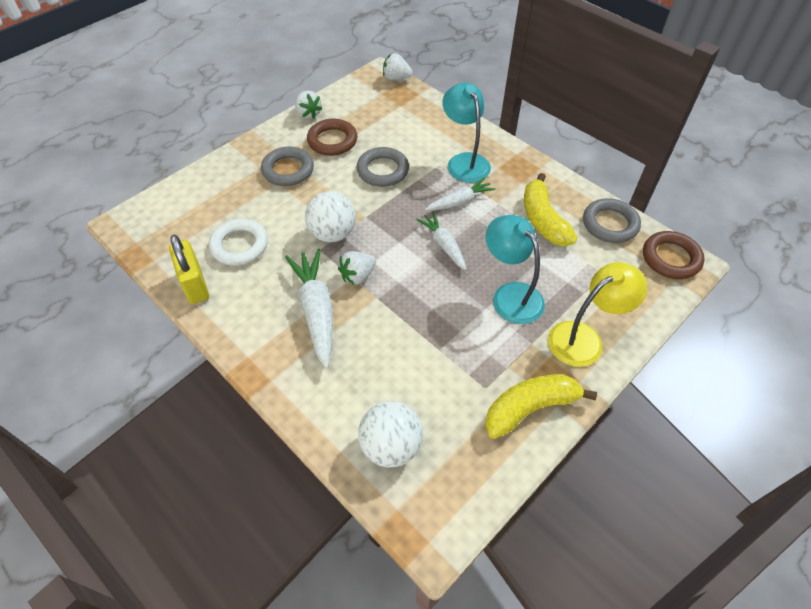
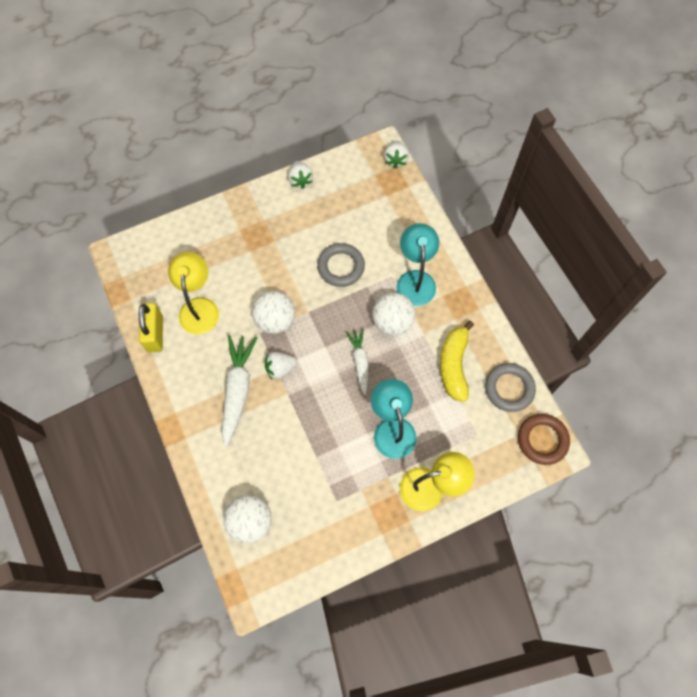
camera: 20 degrees right, 15 degrees up
(239, 245) = (199, 307): white ring -> yellow lamp
(288, 170) = (262, 240): grey ring -> none
(332, 141) = (310, 219): brown ring -> none
(396, 78) = (395, 159): white strawberry -> white strawberry turned 120 degrees counterclockwise
(459, 201) = (392, 322): white carrot -> white ball
(530, 408) = (361, 529): yellow banana -> none

